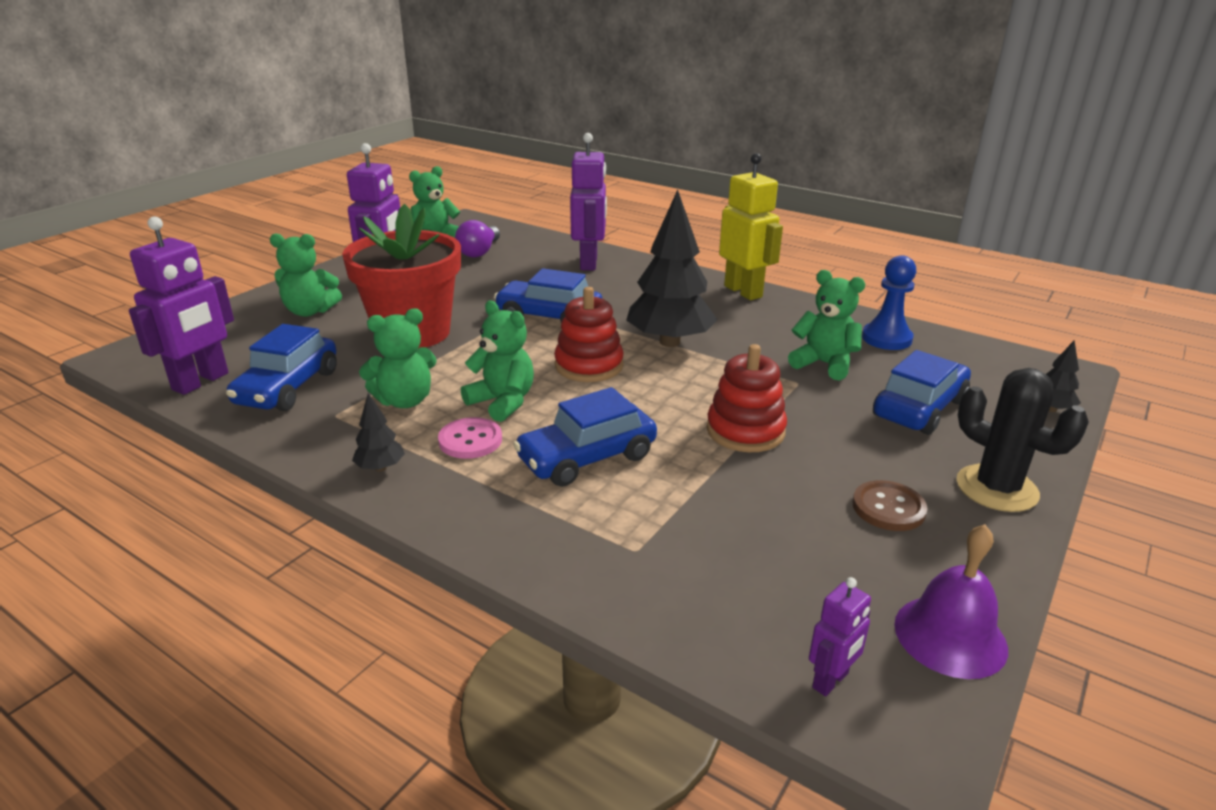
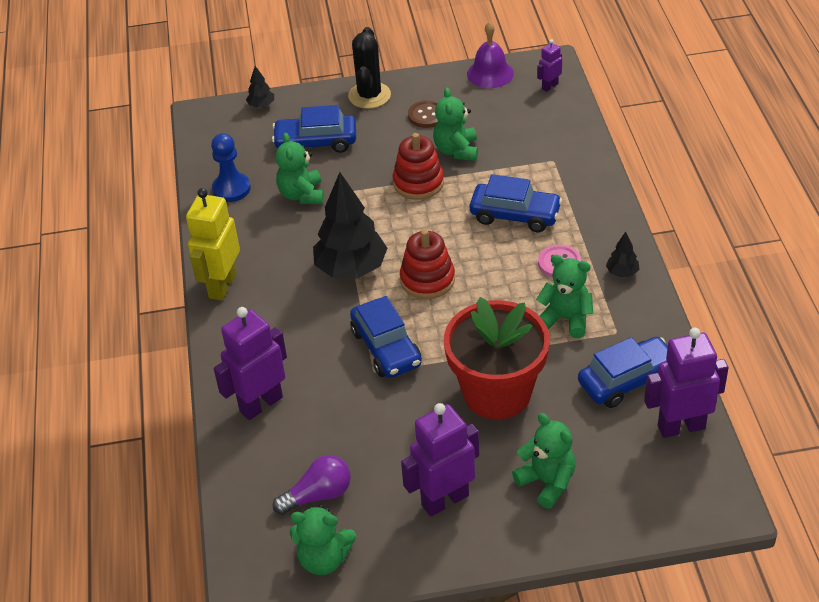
camera: 130 degrees left, 15 degrees up
(502, 402) = (512, 281): green teddy bear -> green teddy bear (456, 150)
(831, 681) = (549, 86): purple robot -> purple robot turned 45 degrees counterclockwise

